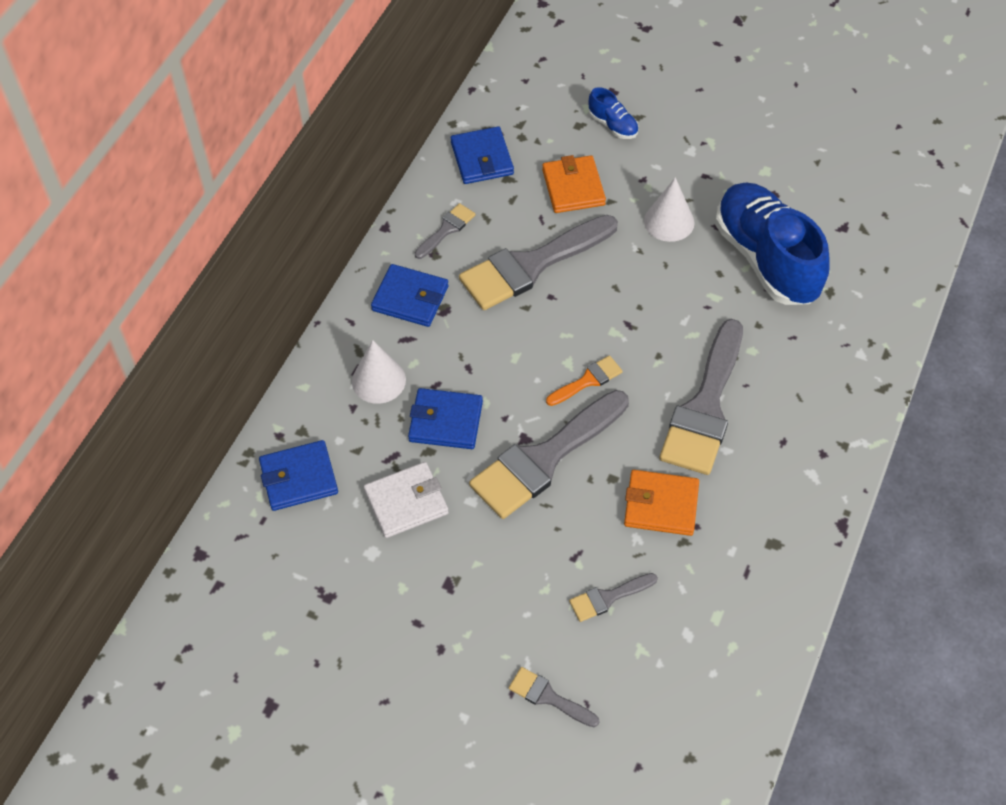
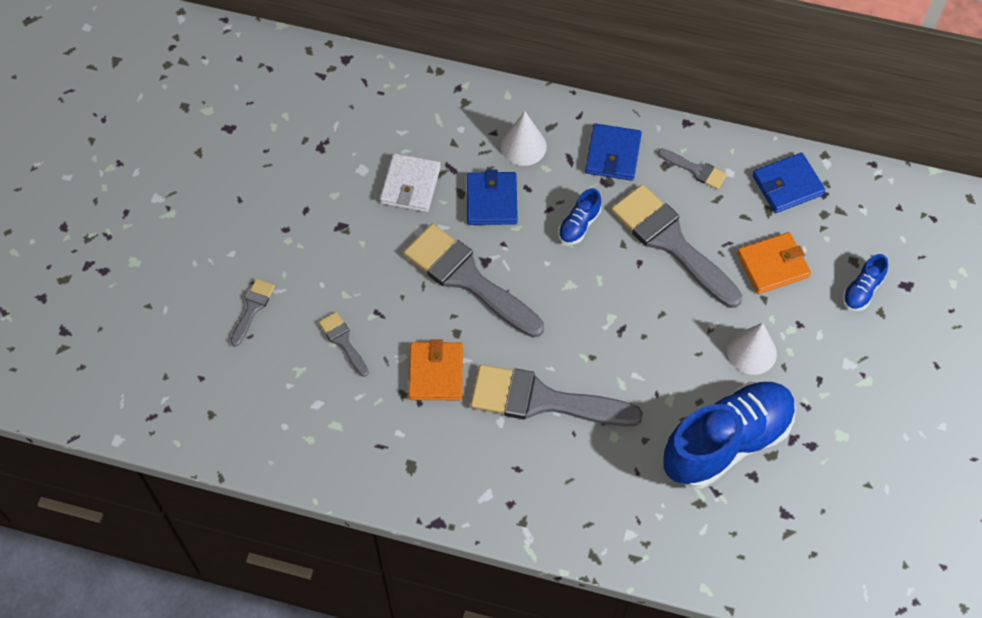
camera: 80 degrees right, 5 degrees up
(299, 478) = (421, 108): blue wallet -> none
(406, 502) = (410, 185): white wallet -> white wallet turned 45 degrees clockwise
(494, 343) = (579, 225): none -> blue shoe
(588, 380) = (553, 302): orange brush -> none

